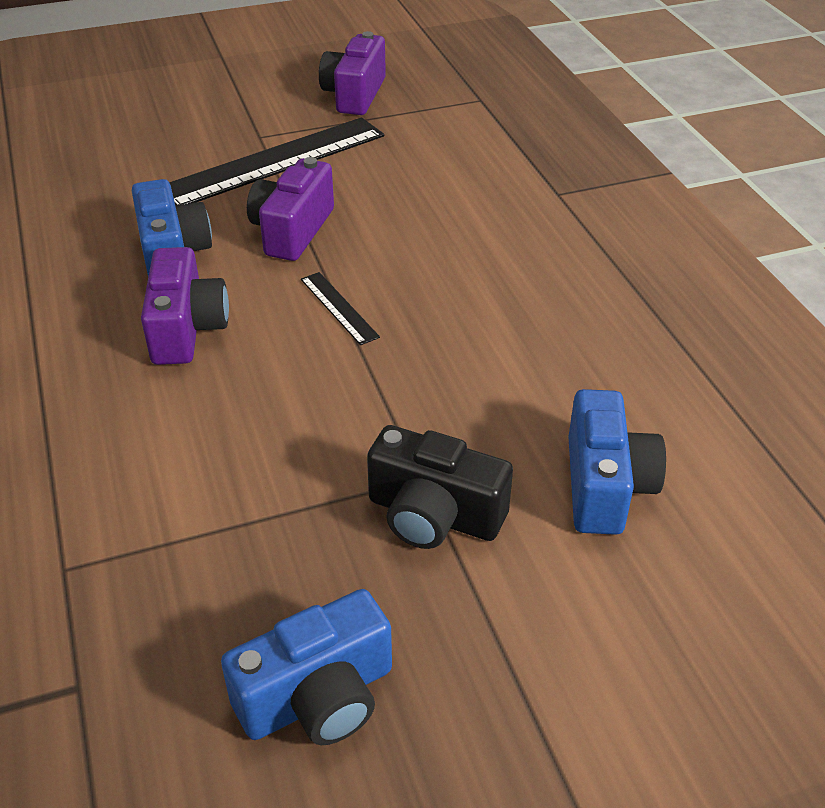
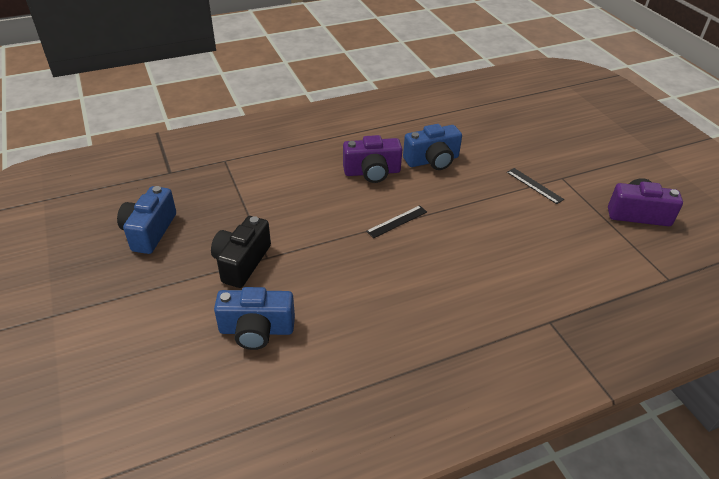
camera: 85 degrees right, 0 degrees up
(273, 162) = (534, 185): black ruler -> black ruler, size x0.43
(292, 231) = (465, 199): purple camera -> none
(318, 697) = (149, 231): blue camera -> blue camera turned 45 degrees clockwise

